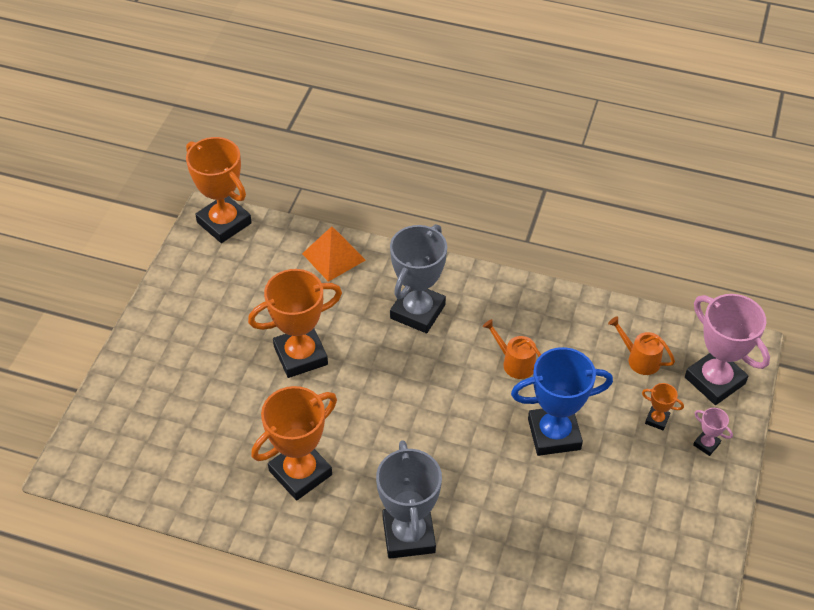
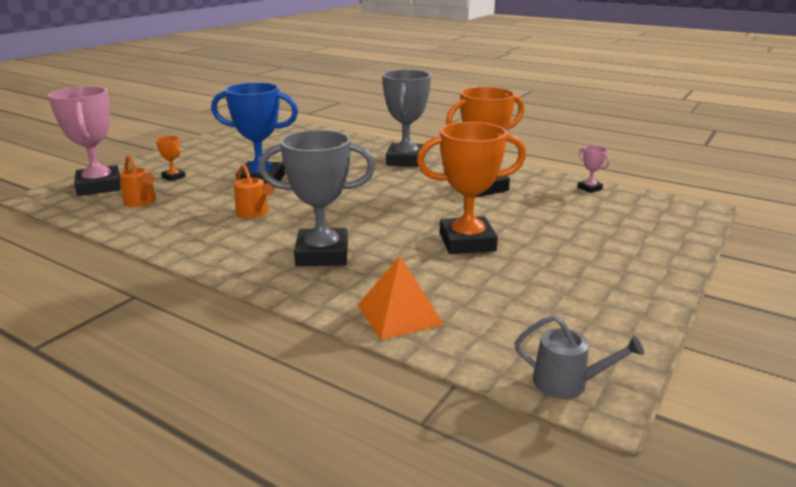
camera: 165 degrees left, 25 degrees down
(224, 223) = (567, 383): orange trophy -> grey watering can
(417, 311) = (322, 254): grey trophy -> grey trophy turned 45 degrees clockwise
(706, 444) = (154, 165): pink trophy -> pink trophy (589, 188)

